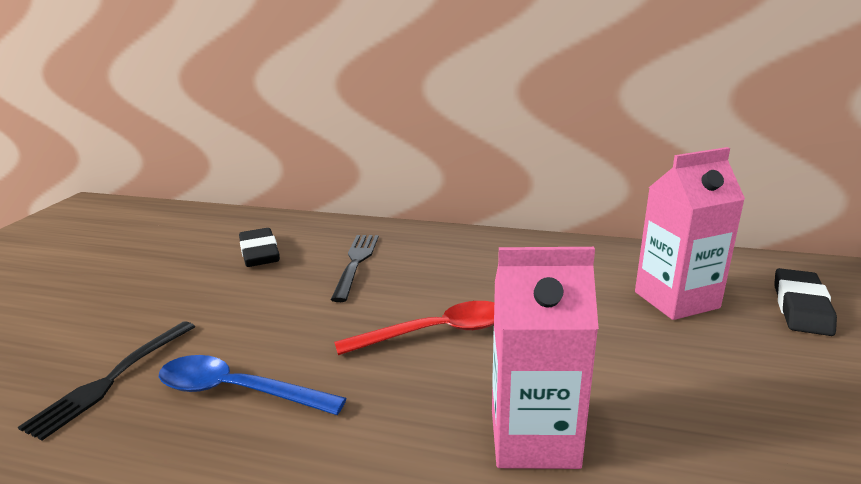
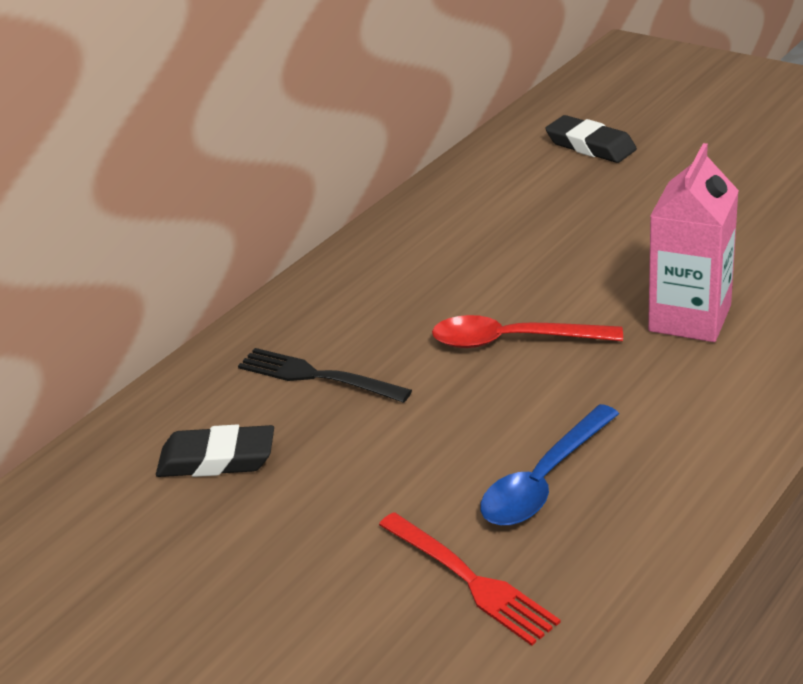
camera: 65 degrees left, 10 degrees up
(112, 379) = (470, 580): black fork -> red fork
(435, 332) = (512, 341): red spoon -> red spoon turned 90 degrees counterclockwise
(676, 300) = (541, 196): pink carton -> none

